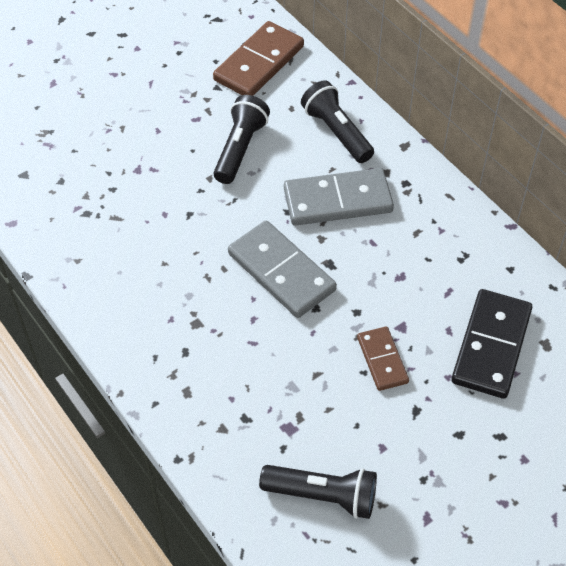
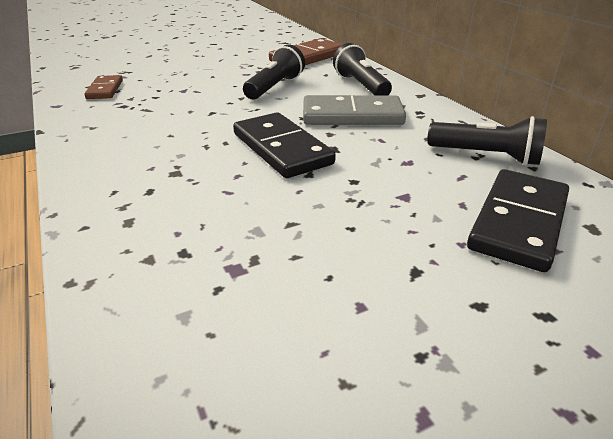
camera: 10 degrees right, 20 degrees down
(281, 272) = (282, 149): grey domino -> black domino
(323, 496) = (252, 356): black flashlight -> black flashlight (486, 156)
(382, 360) = (376, 220): brown domino -> brown domino (105, 90)

